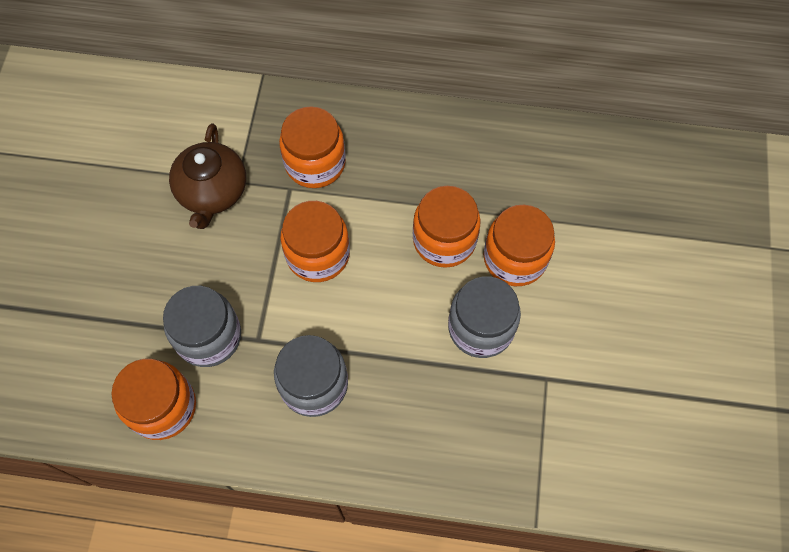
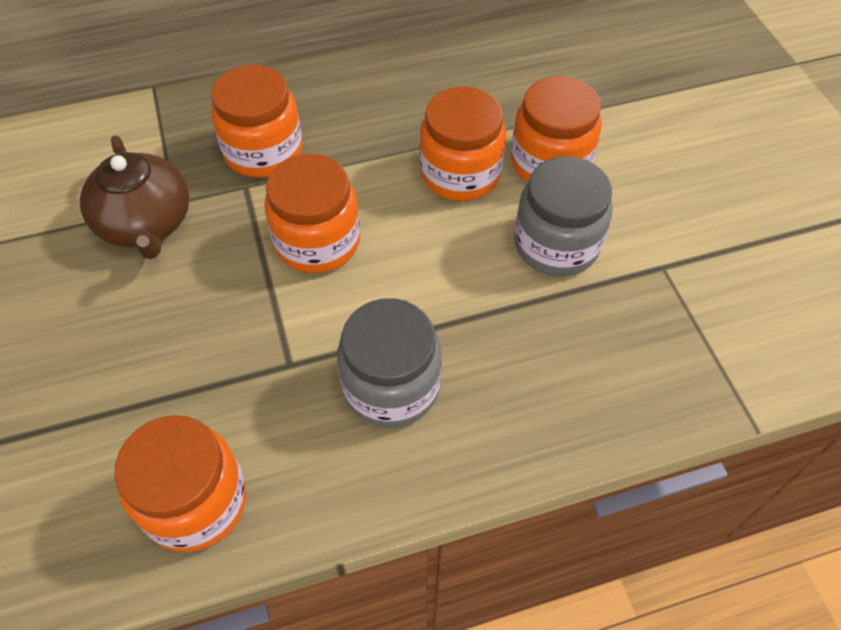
camera: 25 degrees left, 10 degrees down
(209, 336) = (220, 387): grey jar -> none

